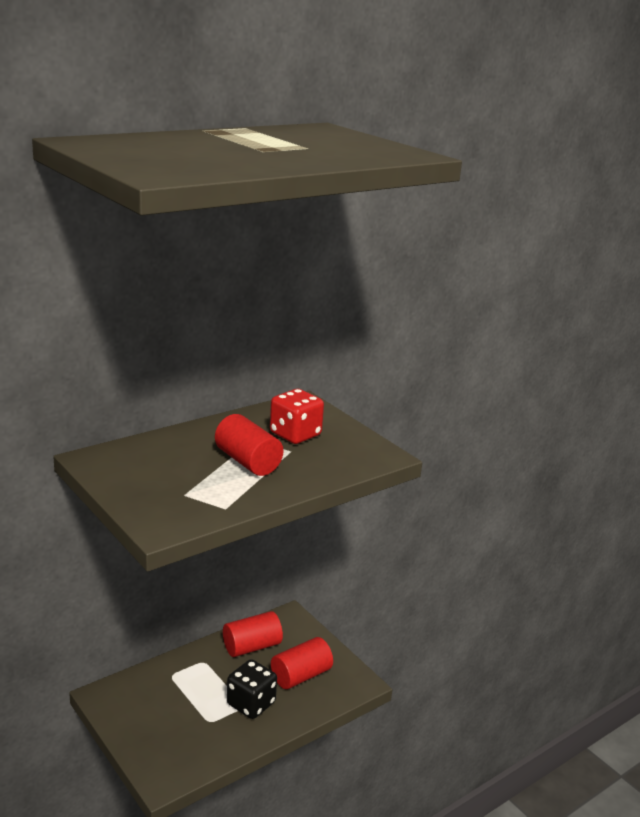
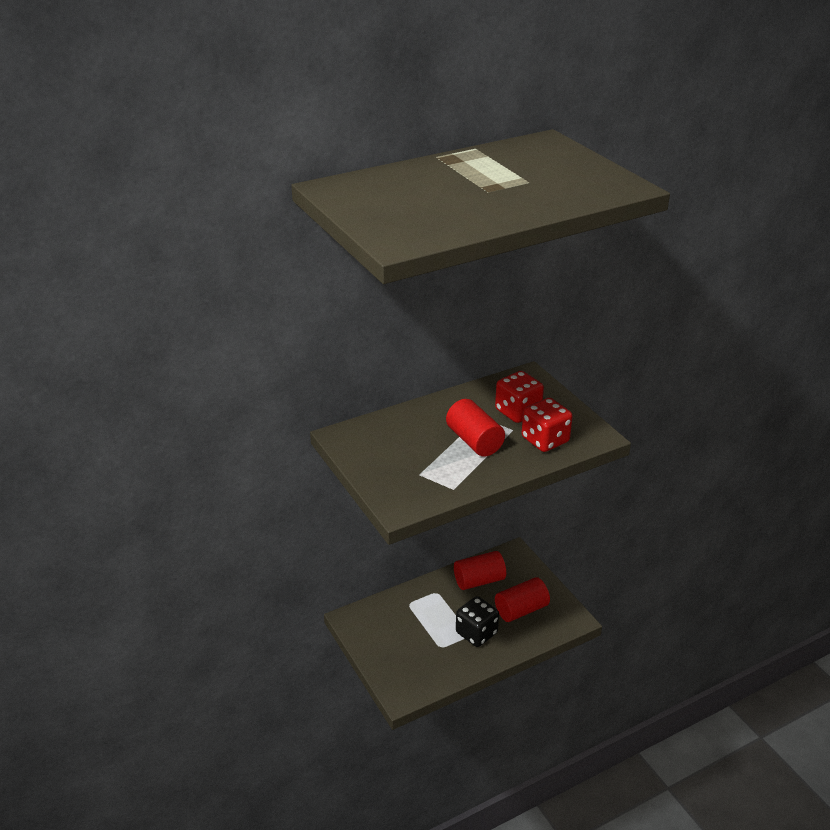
camera: 10 degrees right, 10 degrees up
(328, 460) = (545, 440): none -> red dice

